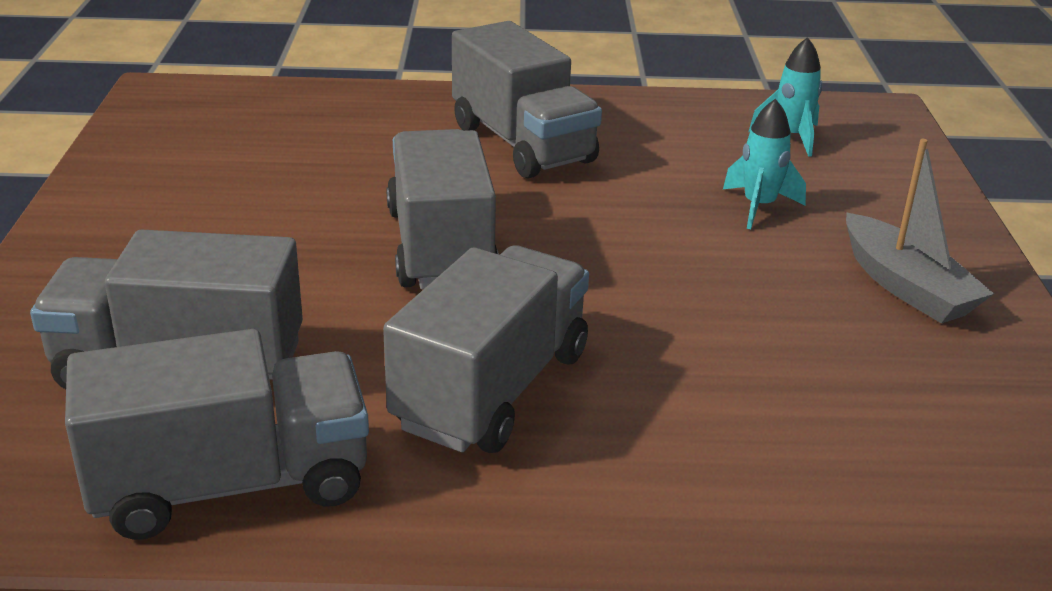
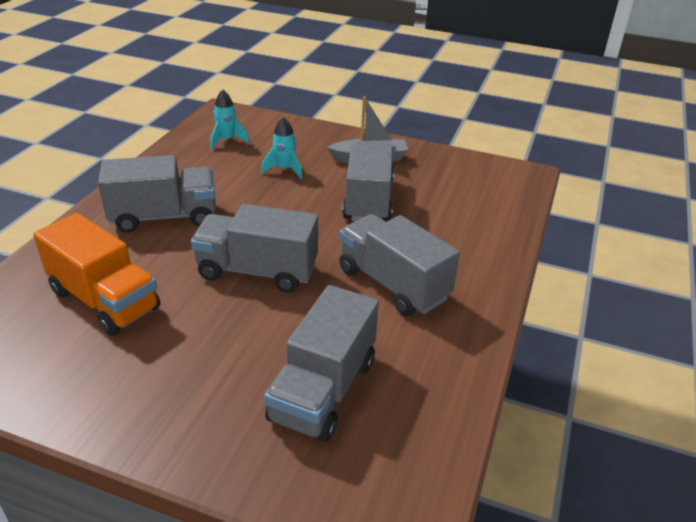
camera: 70 degrees left, 5 degrees up
(231, 484) = (434, 383): grey truck -> grey truck (368, 200)
(305, 155) = (104, 300): none -> orange truck

